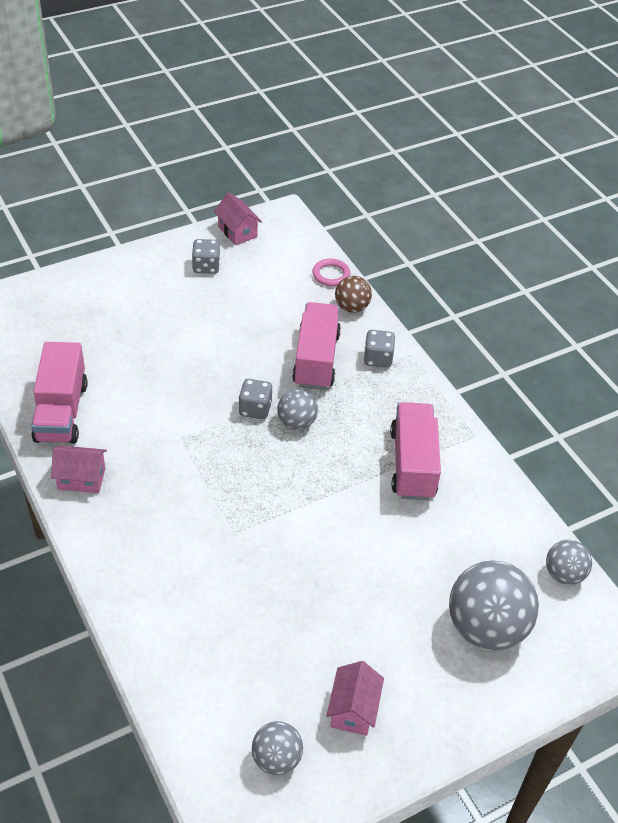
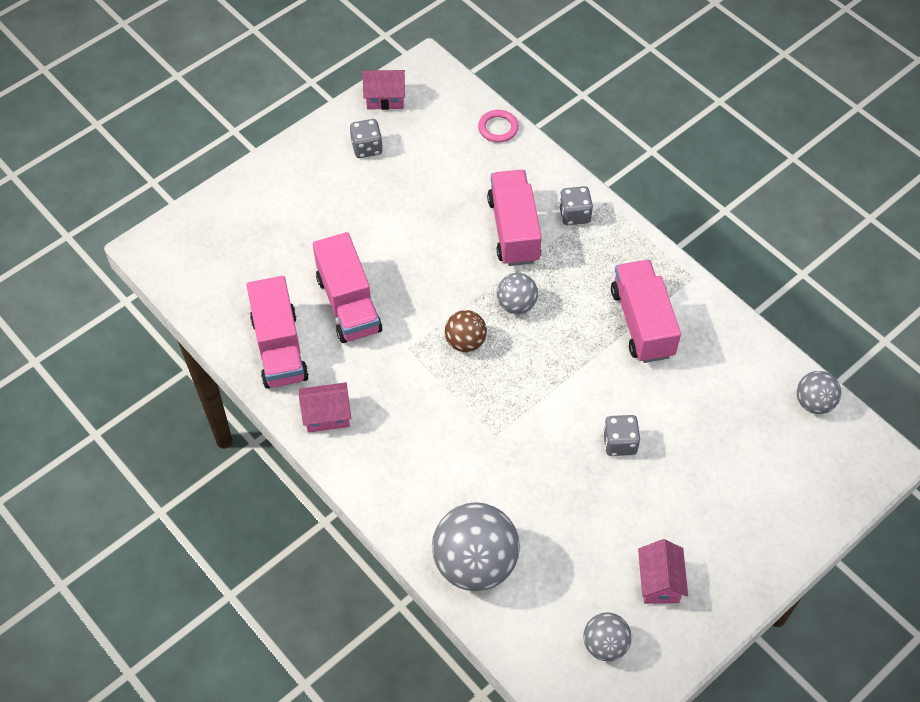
camera: 10 degrees left, 10 degrees up
(139, 388) = (348, 304): none -> pink truck
(237, 232) = (385, 98): pink house -> pink house turned 45 degrees counterclockwise
(255, 409) = (471, 299): grey dice -> grey dice (619, 443)
(351, 307) = (531, 162): brown ball -> brown ball (465, 342)
(486, 627) = (756, 473): grey ball -> grey ball (475, 563)

